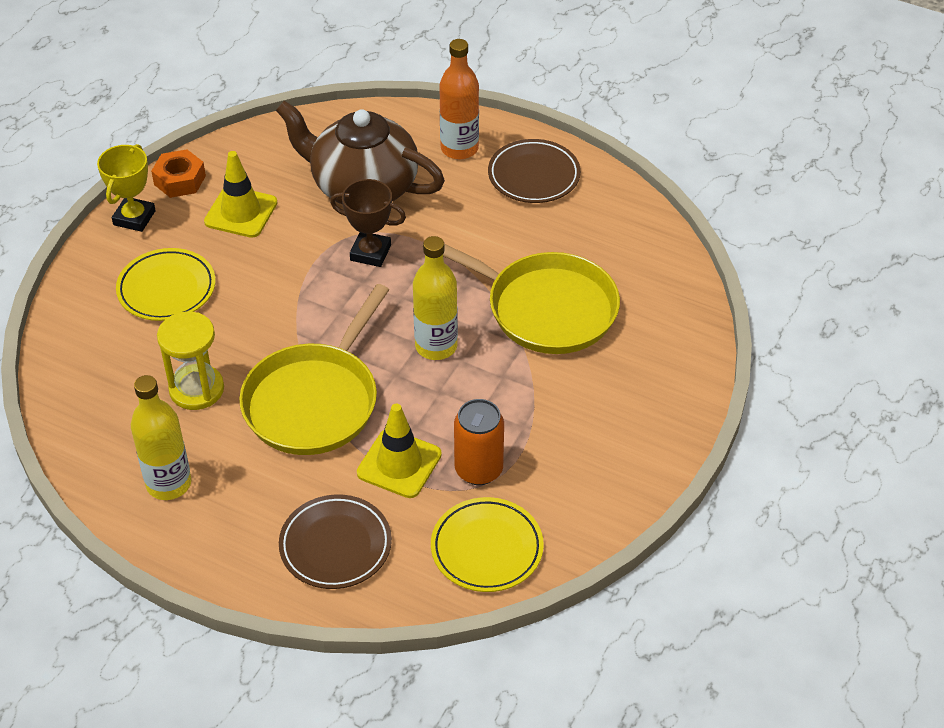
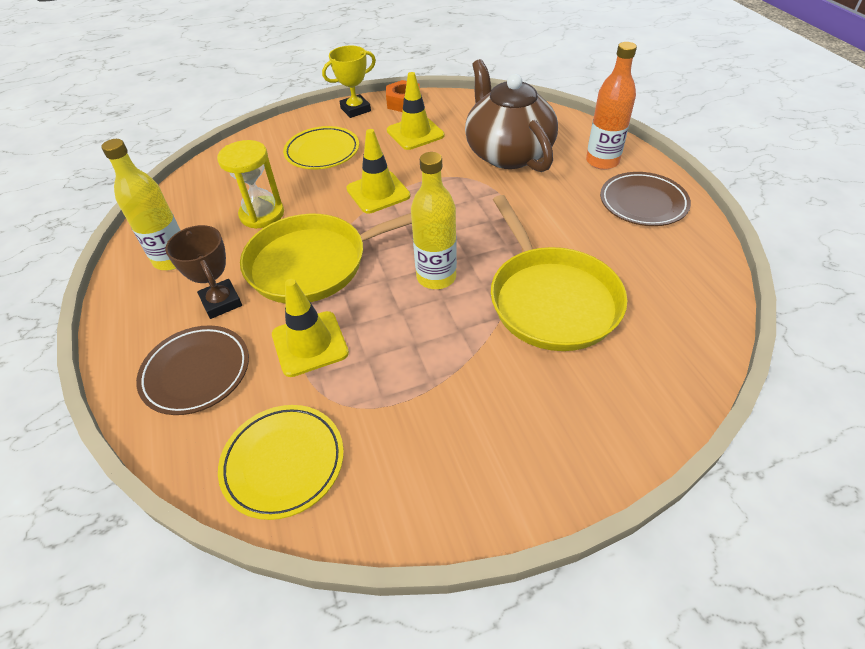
camera: 45 degrees right, 0 degrees up
(285, 299) = (378, 192): none -> yellow traffic cone
(370, 253) = (465, 193): brown trophy -> brown trophy (221, 302)
(478, 470) = (356, 390): orange can -> none

